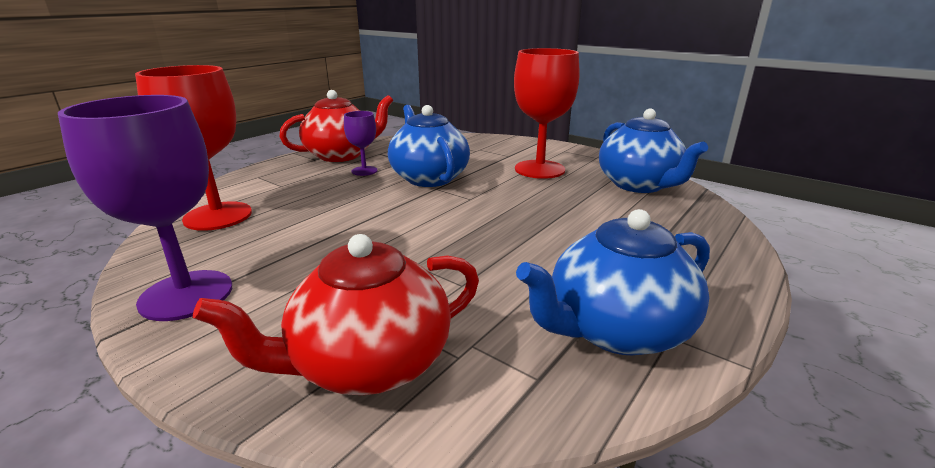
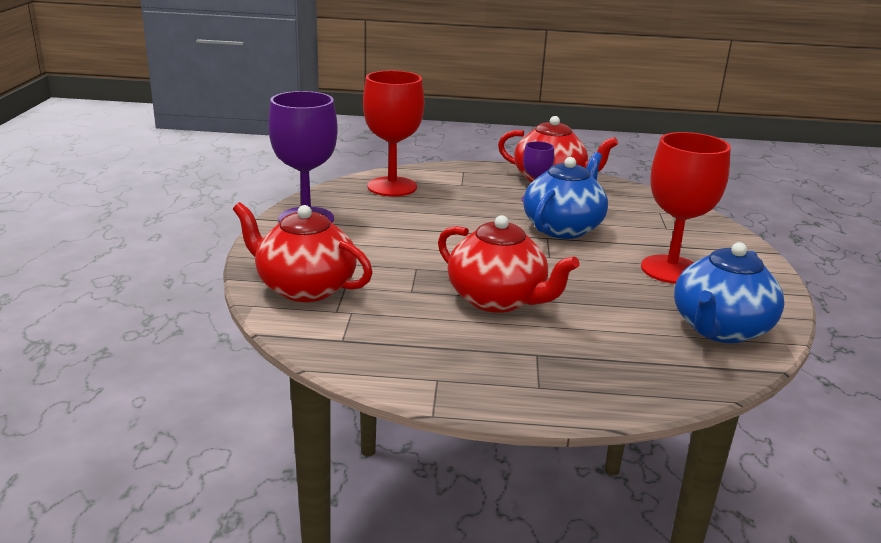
camera: 55 degrees right, 0 degrees up
(526, 245) = (498, 300): none -> red teapot
(615, 330) = (421, 357): blue teapot -> none

